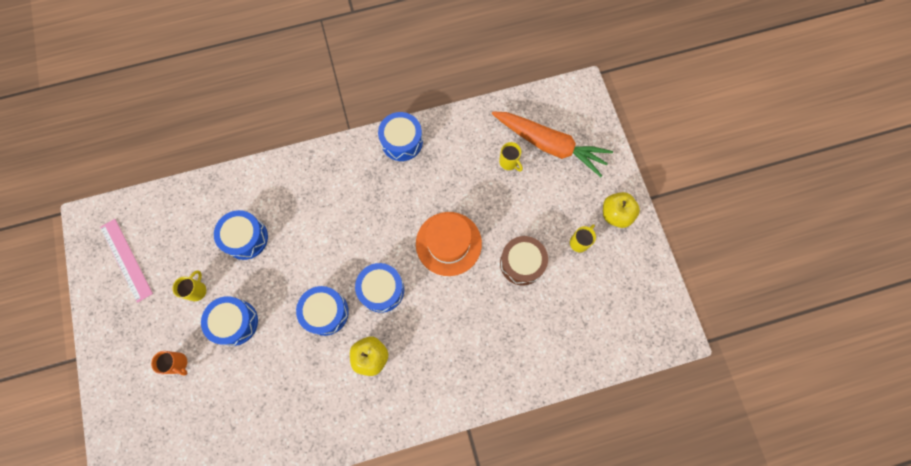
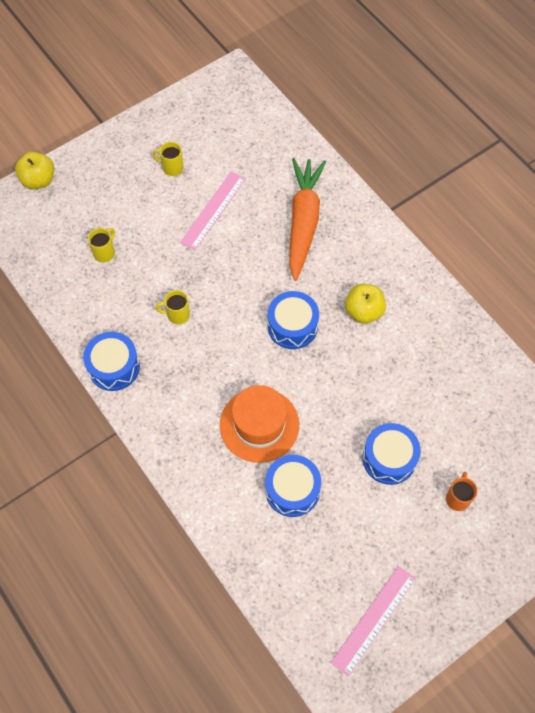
camera: 110 degrees left, 10 degrees down
(197, 290) = (373, 516): yellow mug -> yellow mug (177, 315)
(325, 312) = (338, 371): blue drum -> none
(448, 243) = (218, 281): orange hat -> orange hat (259, 425)
(522, 263) = (213, 210): brown drum -> pink ruler
(549, 145) = (71, 221): orange carrot -> orange carrot (303, 222)
(616, 214) = (131, 145): yellow apple -> yellow apple (38, 180)

